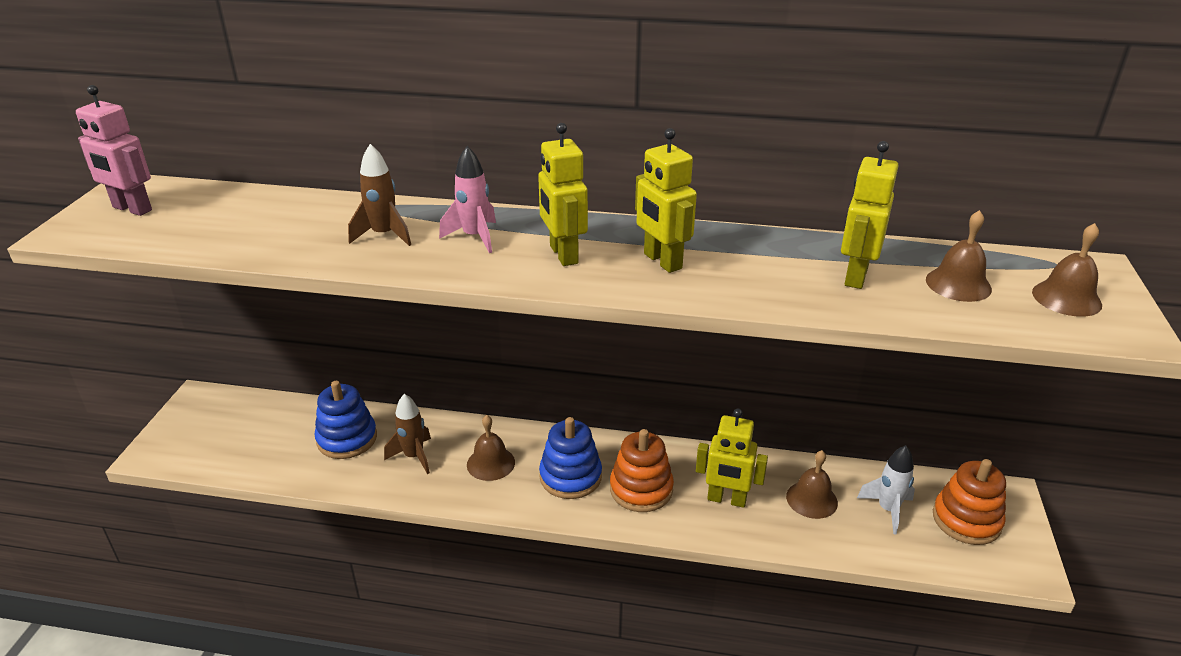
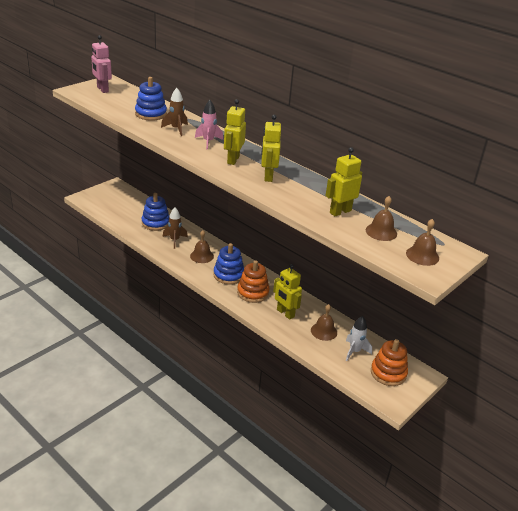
camera: 30 degrees right, 0 degrees up
(296, 223) = (151, 114): none -> blue stacking toy

